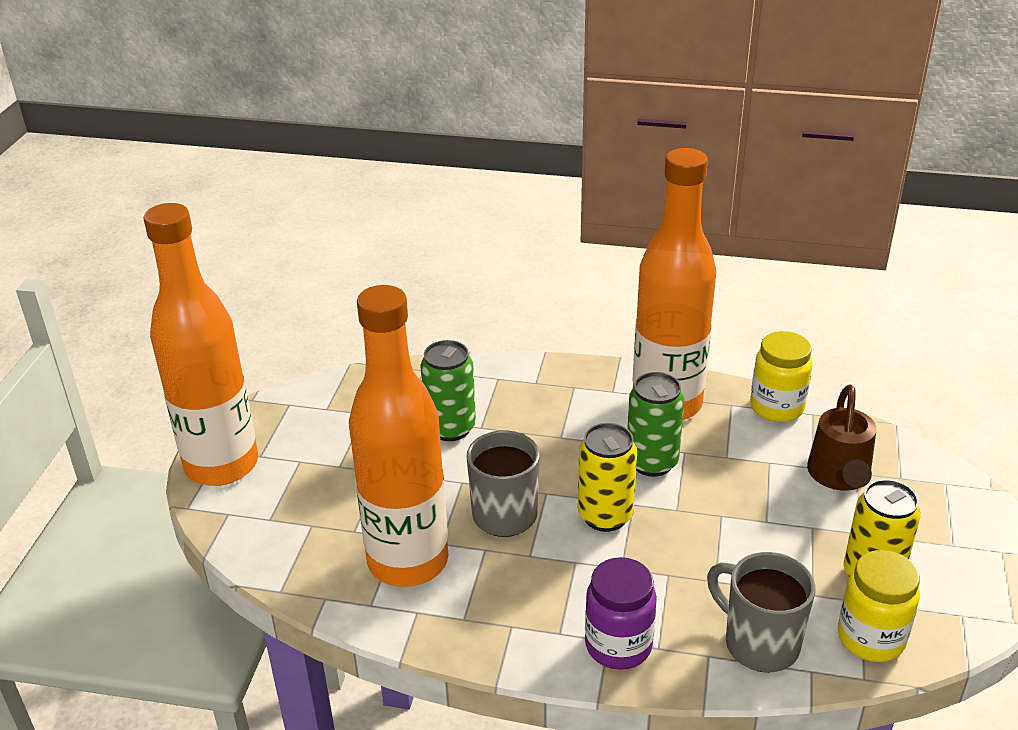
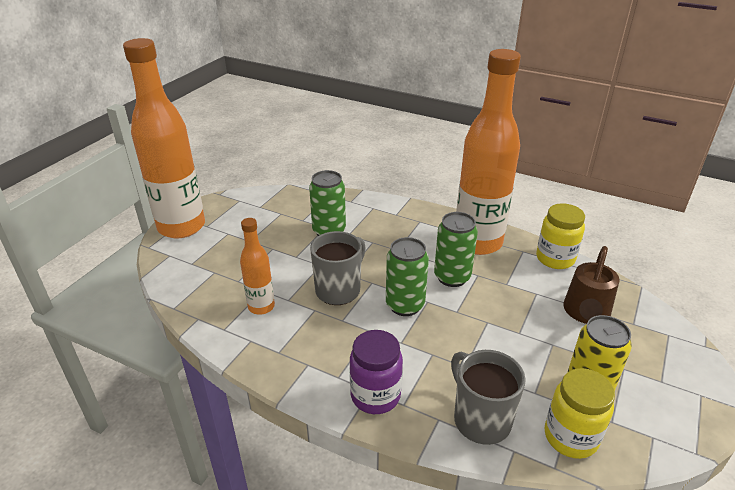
camera: 15 degrees right, 0 degrees up
(408, 561) = (261, 307): orange bottle -> orange bottle, size x0.48
(605, 516) = (405, 305): yellow can -> green can

